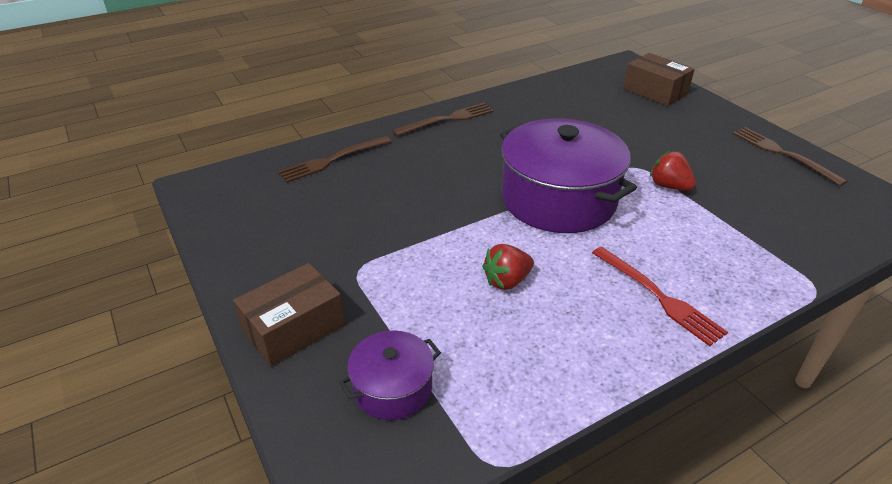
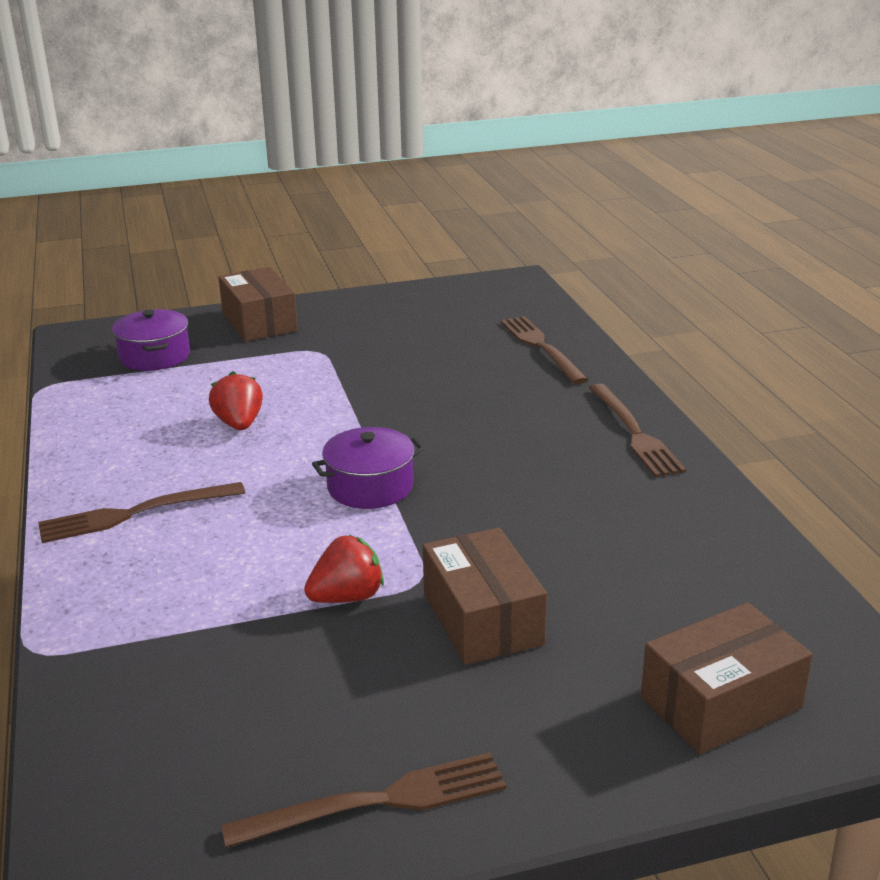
camera: 105 degrees right, 10 degrees down
(558, 199) = (370, 486): purple pot -> purple pot, size x0.50
(651, 145) = (482, 619): none -> brown box
(658, 297) = (135, 513): red fork -> brown fork

